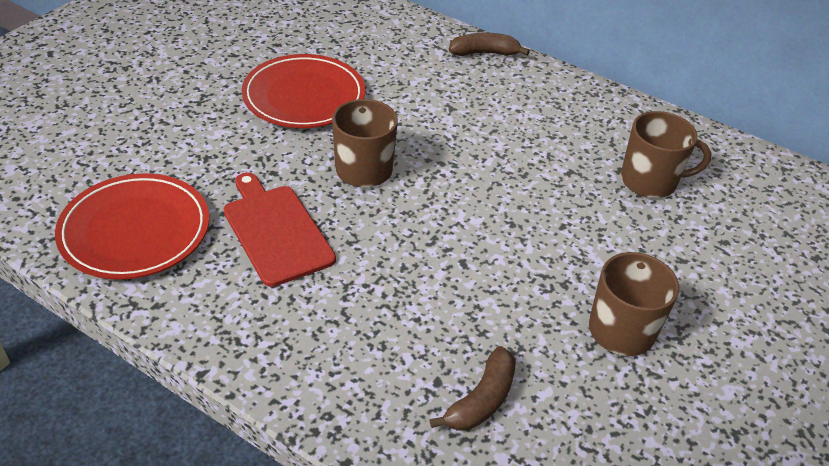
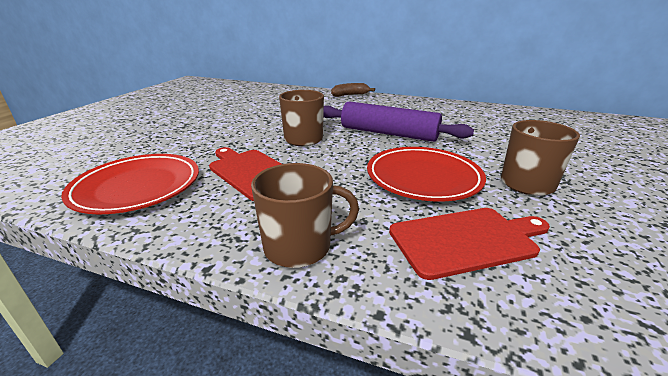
camera: 10 degrees left, 15 degrees down
(304, 96) = (252, 118): red plate -> red plate (423, 177)
(481, 400) = (466, 240): brown banana -> red cutting board
(495, 180) = (388, 133): none -> purple rolling pin
(650, 181) = (476, 123): brown mug -> brown mug (299, 247)

